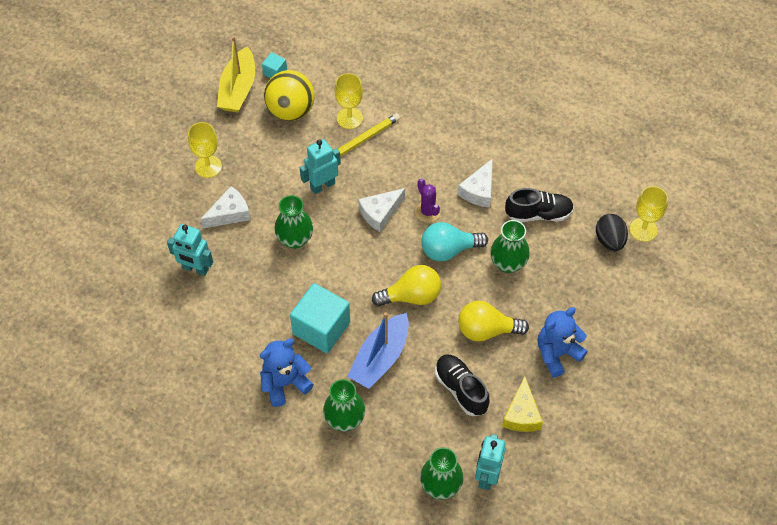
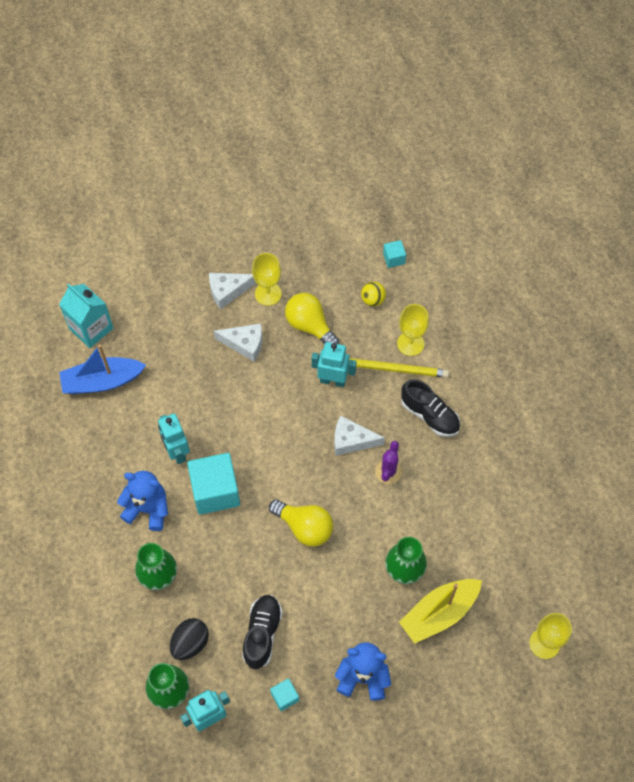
camera: 45 degrees right, 5 degrees up
(94, 300) = (91, 328): none -> turquoise carton
(195, 269) = (178, 365): turquoise robot -> turquoise robot (177, 452)
(238, 89) = (353, 250): yellow boat -> yellow boat (439, 613)
(291, 111) = (373, 300): yellow ball -> yellow ball, size x0.49
(295, 239) = (269, 405): green vase -> none
(380, 358) = (232, 553): blue boat -> blue boat (102, 381)
(448, 250) = (371, 517): turquoise light bulb -> none
(479, 190) = (446, 490): white cheese -> white cheese (227, 291)
(486, 330) = (330, 606): yellow light bulb -> yellow light bulb (310, 326)
(521, 414) = (285, 697): yellow cheese -> turquoise cube
(538, 214) = (472, 552): black shoe -> black shoe (429, 415)
(609, 240) = (506, 626): black egg -> black egg (190, 643)

